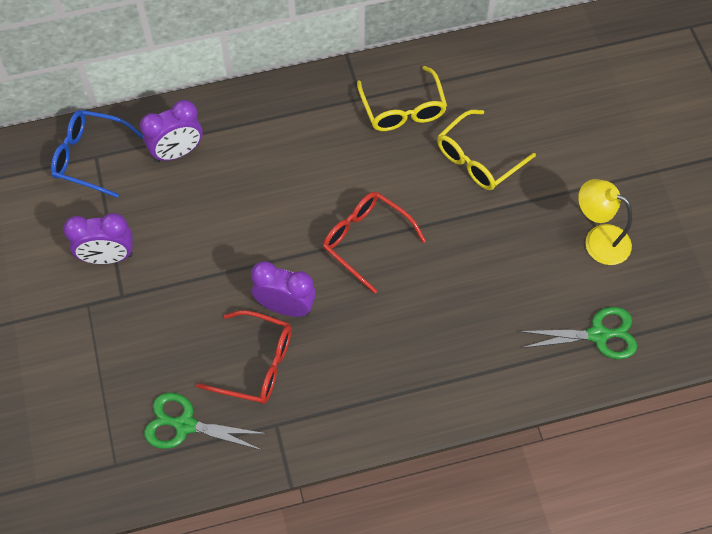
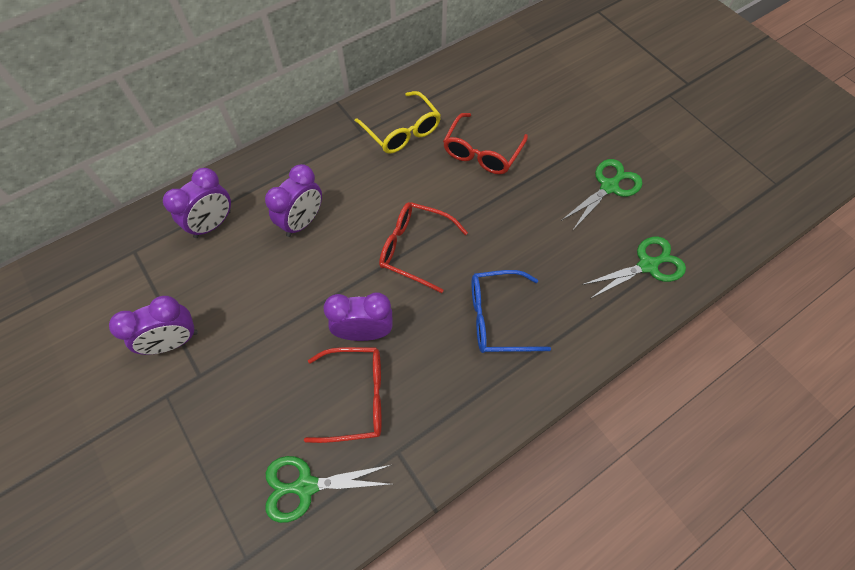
camera: 20 degrees left, 0 degrees up
(91, 157) = (129, 253): blue glasses -> blue glasses (498, 318)
(265, 177) = (302, 222): none -> purple clock
(478, 159) = (482, 152): yellow glasses -> red glasses
(598, 239) = (609, 187): yellow lamp -> green scissors

